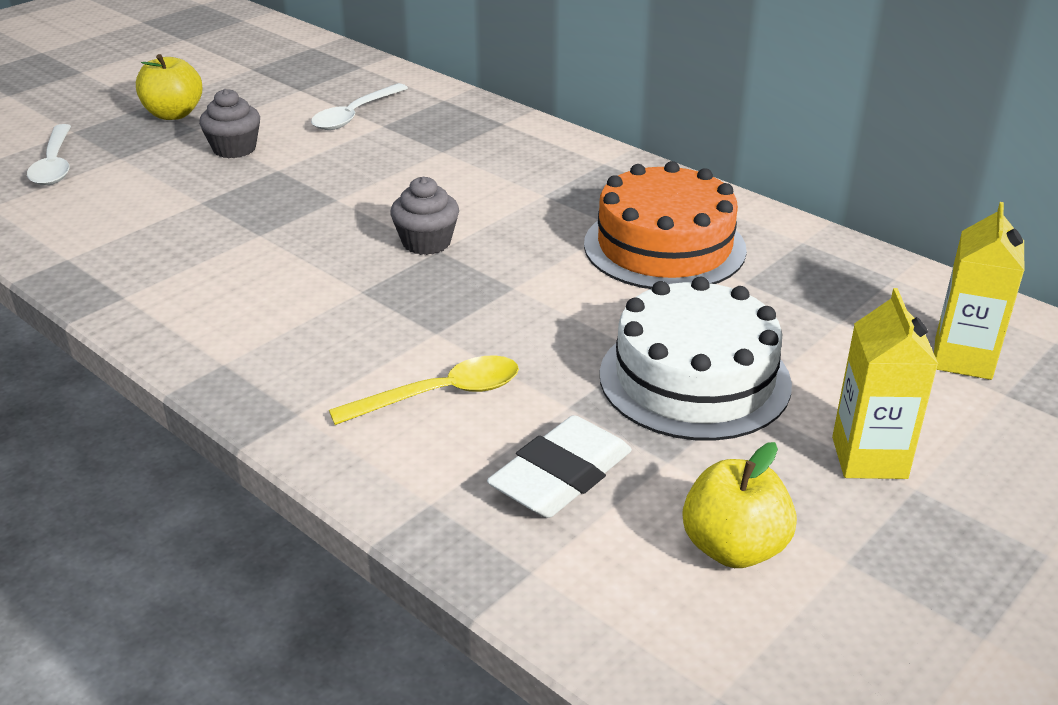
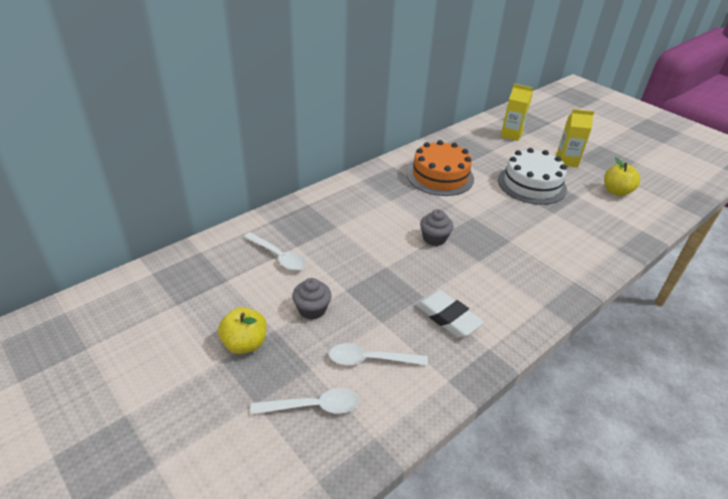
camera: 85 degrees left, 5 degrees up
(125, 196) = (370, 359): none -> white spoon
(441, 395) = (553, 242): yellow spoon -> none
(561, 476) = (593, 219): white eraser -> white eraser (447, 317)

